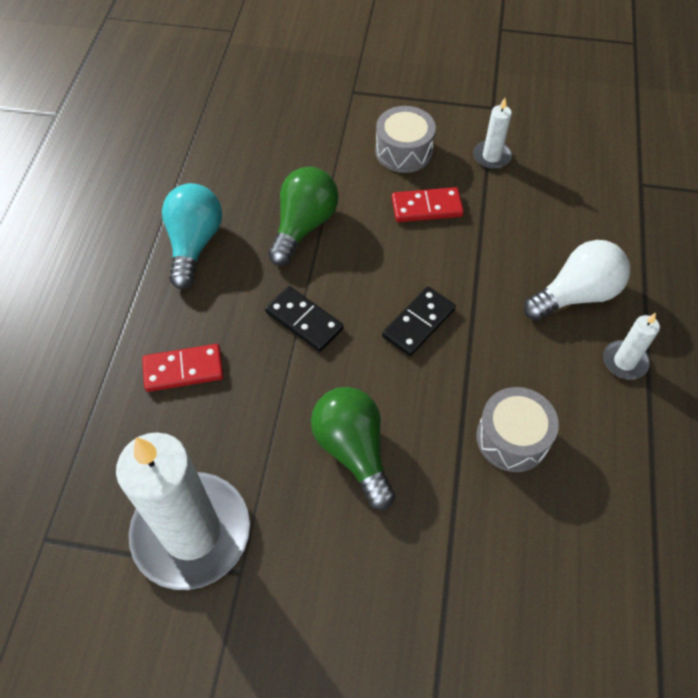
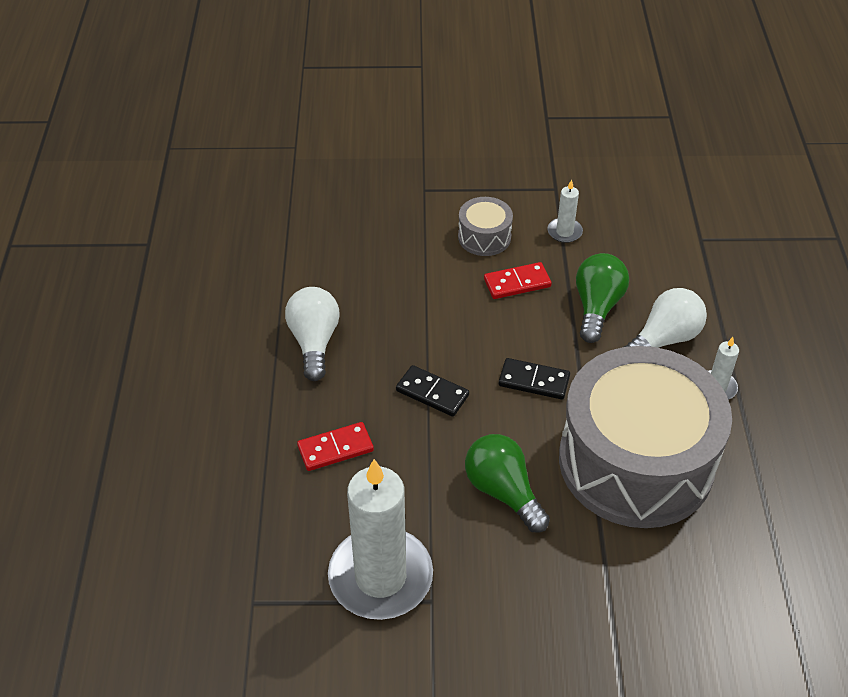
camera: 10 degrees left, 10 degrees down
(194, 244) = (314, 342): turquoise light bulb -> white light bulb
(303, 226) = (410, 313): green light bulb -> green light bulb (597, 307)
(418, 323) = (534, 381): black domino -> black domino turned 75 degrees clockwise
(512, 438) = (636, 461): grey drum -> grey drum, size x2.45

